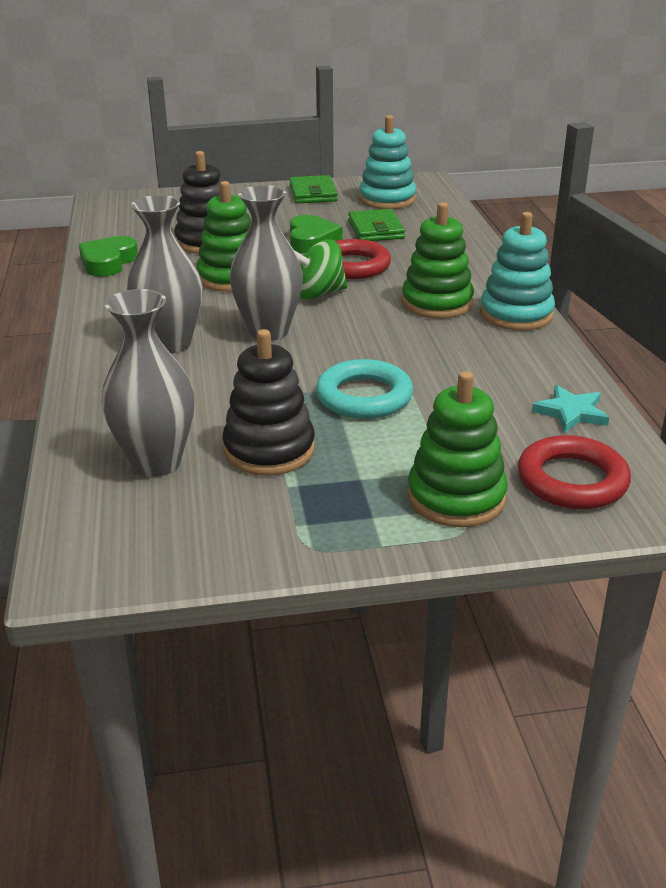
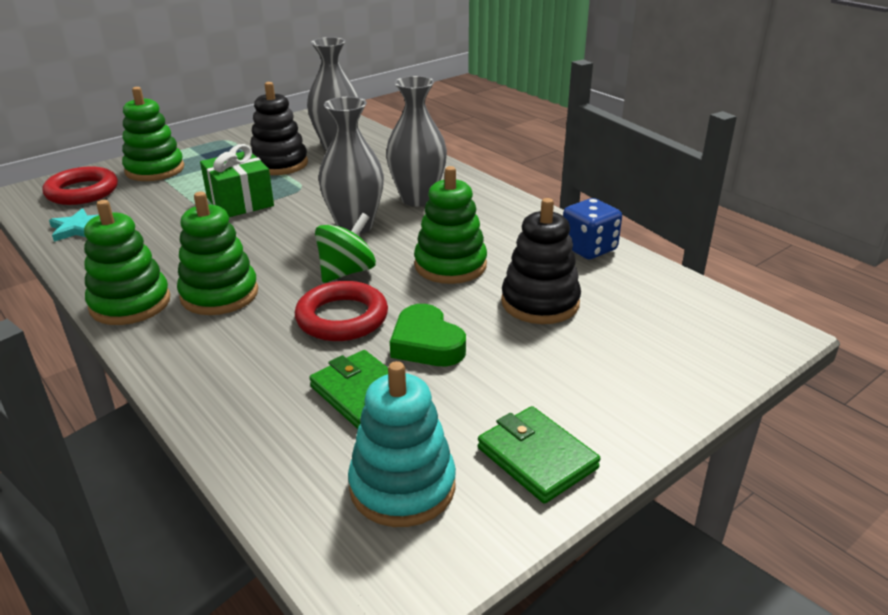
camera: 150 degrees right, 0 degrees up
(108, 262) = (588, 248): green heart -> blue dice
(364, 397) = (240, 202): turquoise ring -> green gift
(516, 314) = (130, 303): turquoise stacking toy -> green stacking toy

